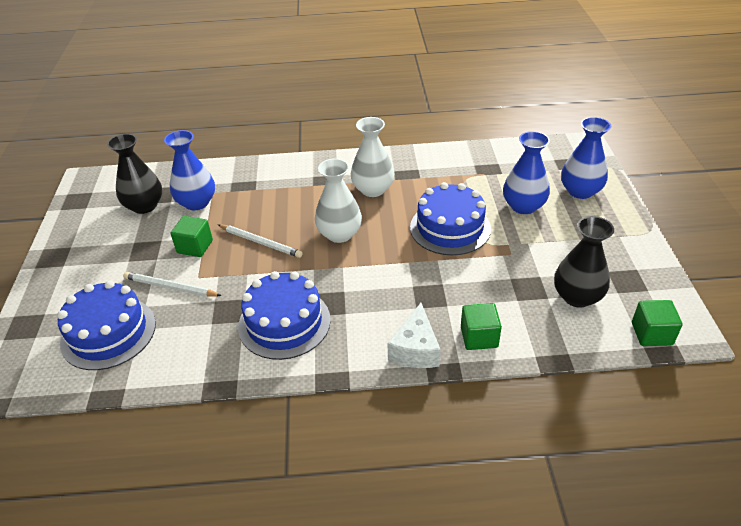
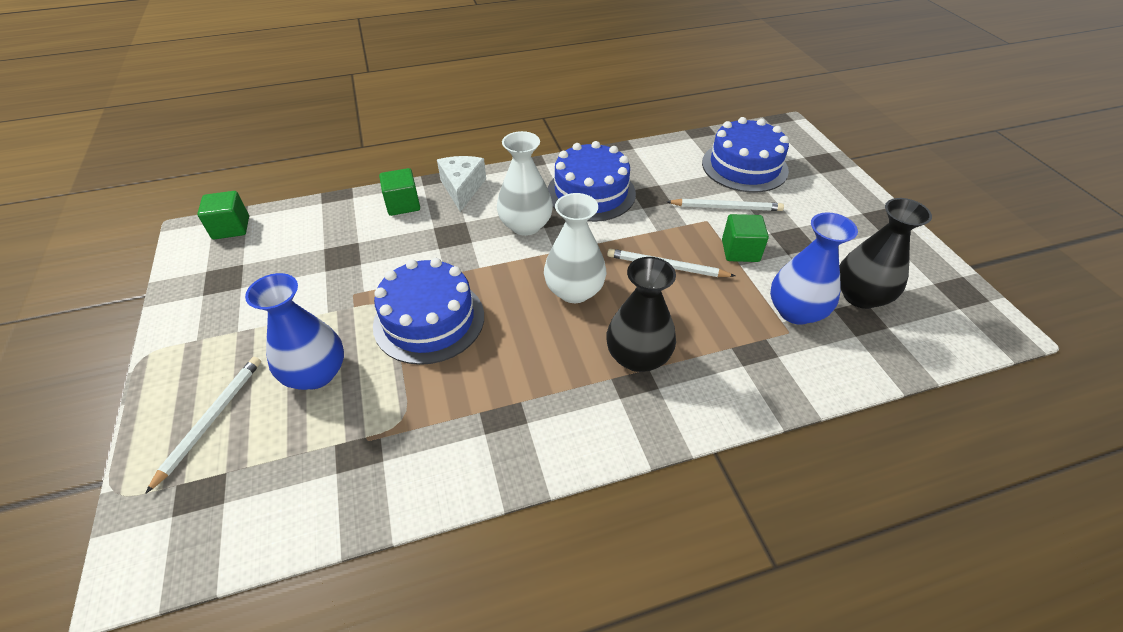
camera: 165 degrees right, 5 degrees up
(373, 189) = (551, 373): white vase -> white vase (525, 225)
(577, 296) = (291, 253): black vase -> black vase (637, 357)
(580, 191) = (211, 420): blue vase -> white pencil

